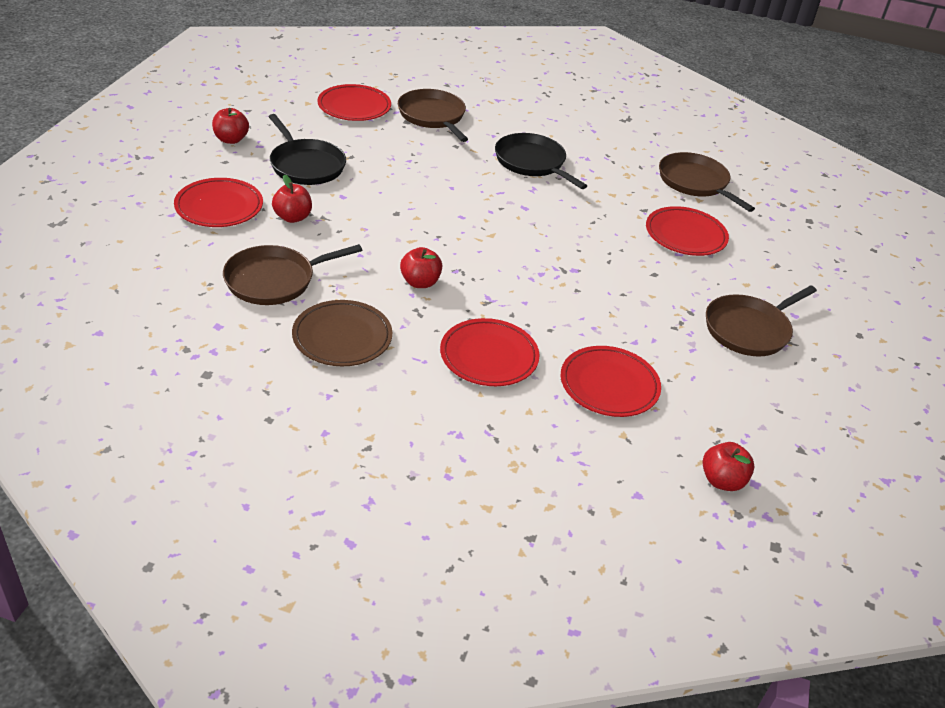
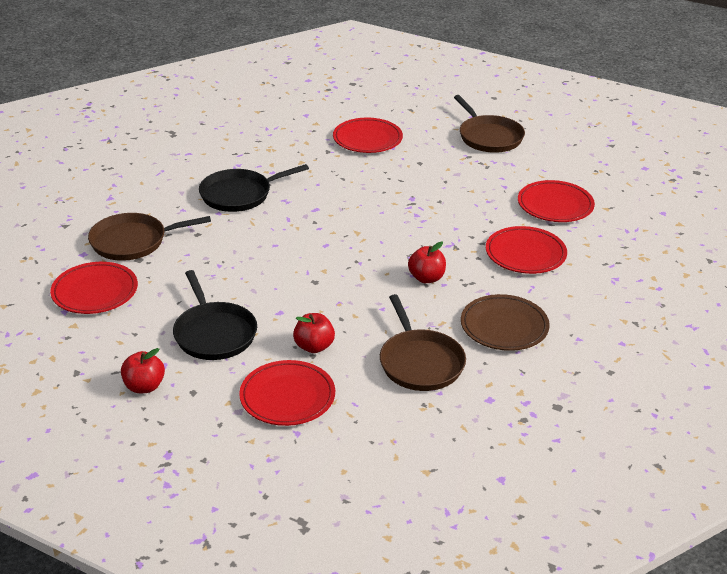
camera: 75 degrees left, 5 degrees down
(305, 165) = (214, 333): black pan -> black pan turned 90 degrees clockwise
(695, 183) = (289, 120): brown pan -> none
(722, 481) = (644, 179): red apple -> none

